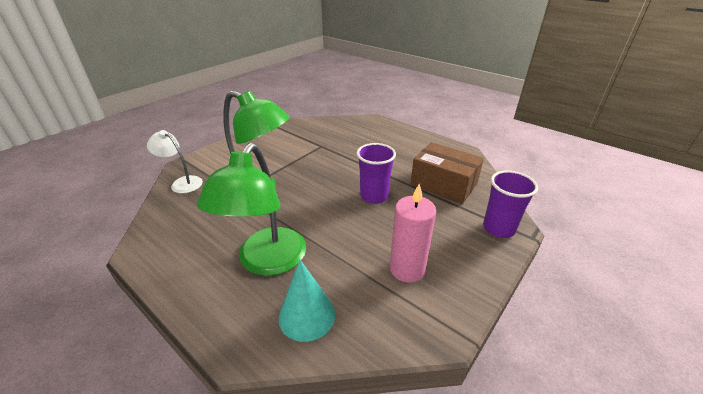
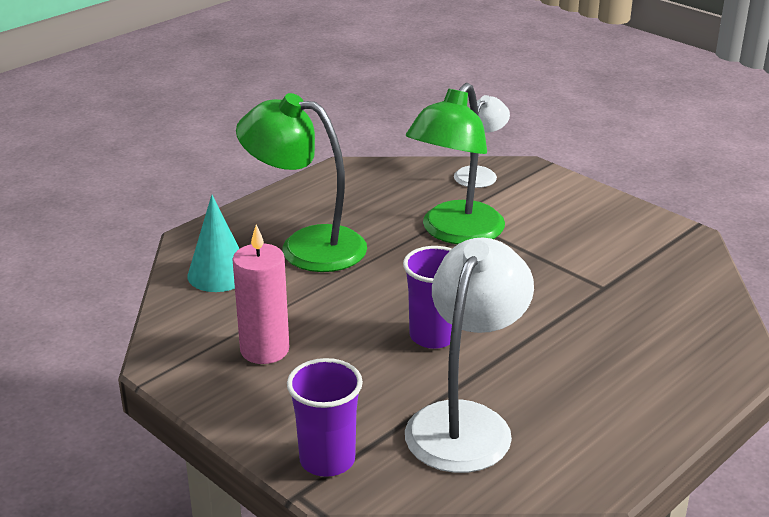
camera: 95 degrees right, 5 degrees down
(443, 184) = (465, 422): brown box -> white lamp

